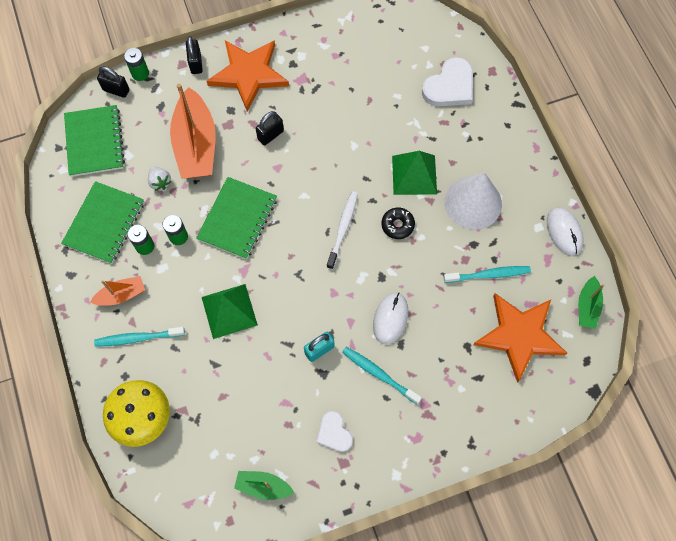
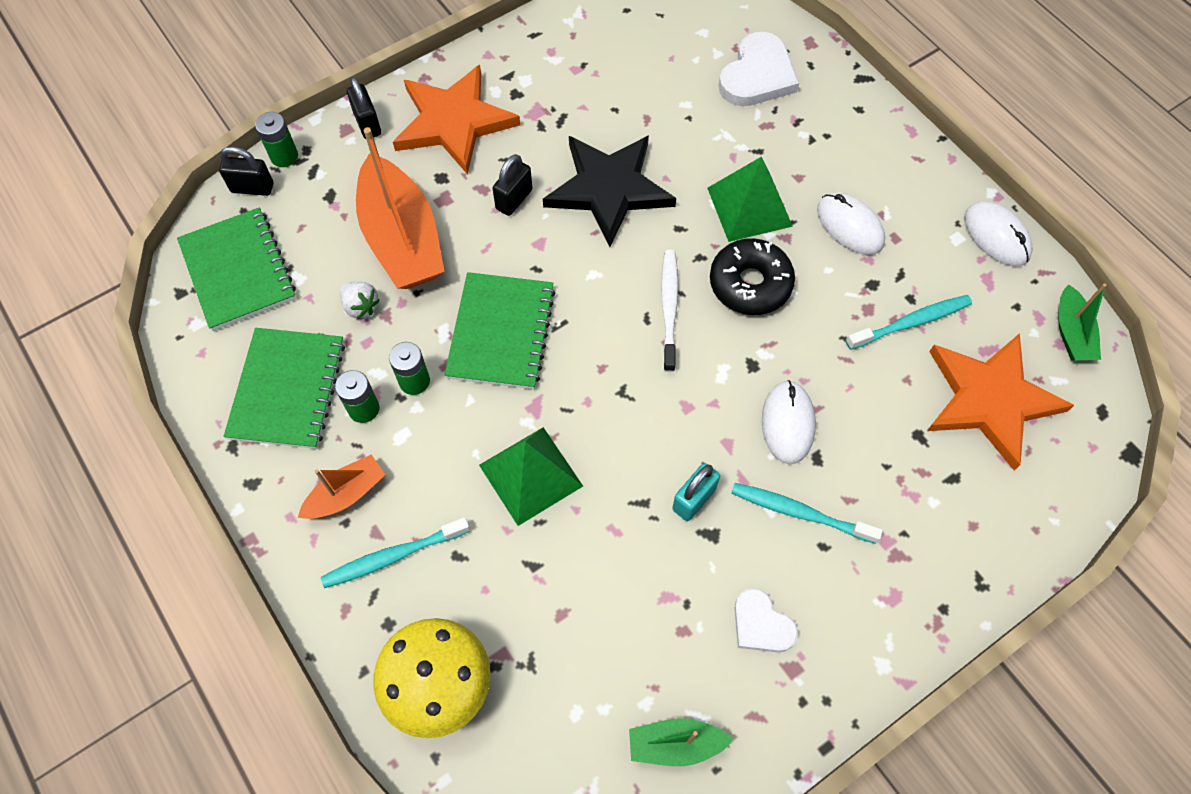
camera: 15 degrees left, 5 degrees down
(331, 142) = (609, 189): none -> black star
(397, 225) = (750, 284): black donut -> black donut, size x1.59
(473, 203) = (850, 226): white cone -> white mouse

